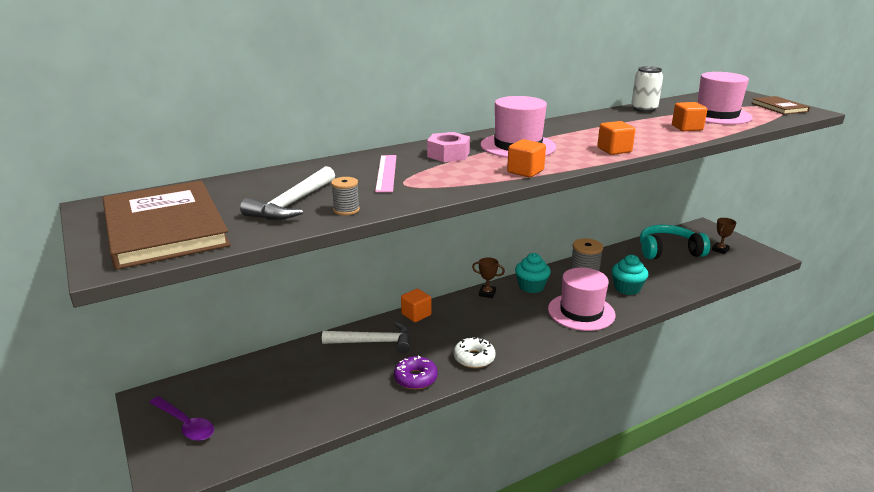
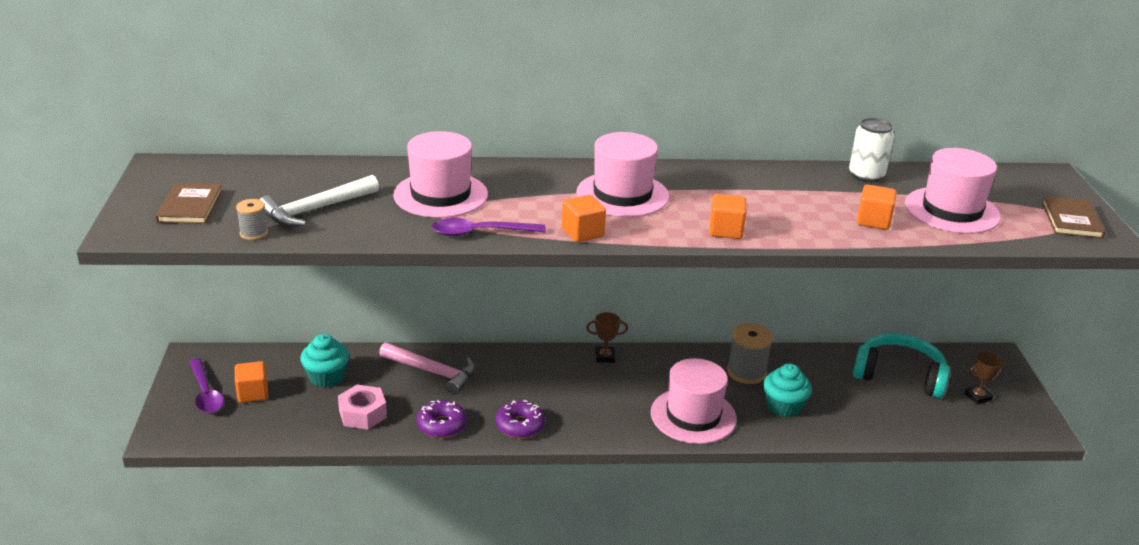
camera: 25 degrees right, 5 degrees up
(165, 228) = (190, 206): brown book -> brown book, size x0.50
(346, 210) = (353, 231): grey spool -> grey spool (254, 233)
(374, 342) = (433, 372): white hammer -> pink hammer
(386, 173) = (440, 195): pink ruler -> pink hat
(416, 315) = (503, 356): orange cube -> orange cube (253, 393)
(448, 154) = (531, 187): pink nut -> pink nut (363, 414)
(451, 188) = (479, 233): none -> purple spoon
(474, 358) = (520, 425): white donut -> purple donut
(487, 293) = (605, 357): brown trophy -> brown trophy turned 45 degrees counterclockwise
(531, 286) = (665, 365): turquoise cupcake -> turquoise cupcake (326, 377)

